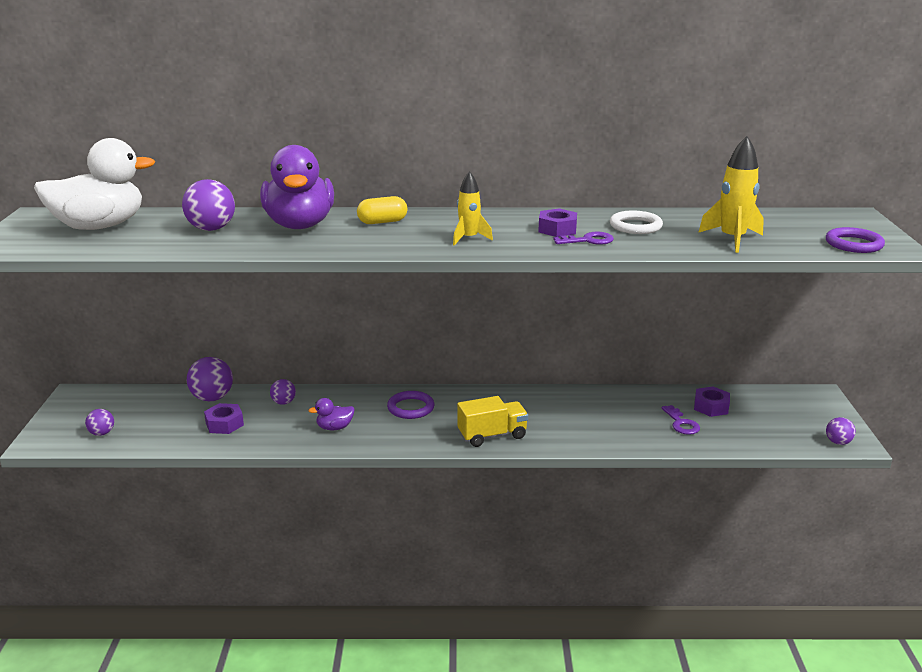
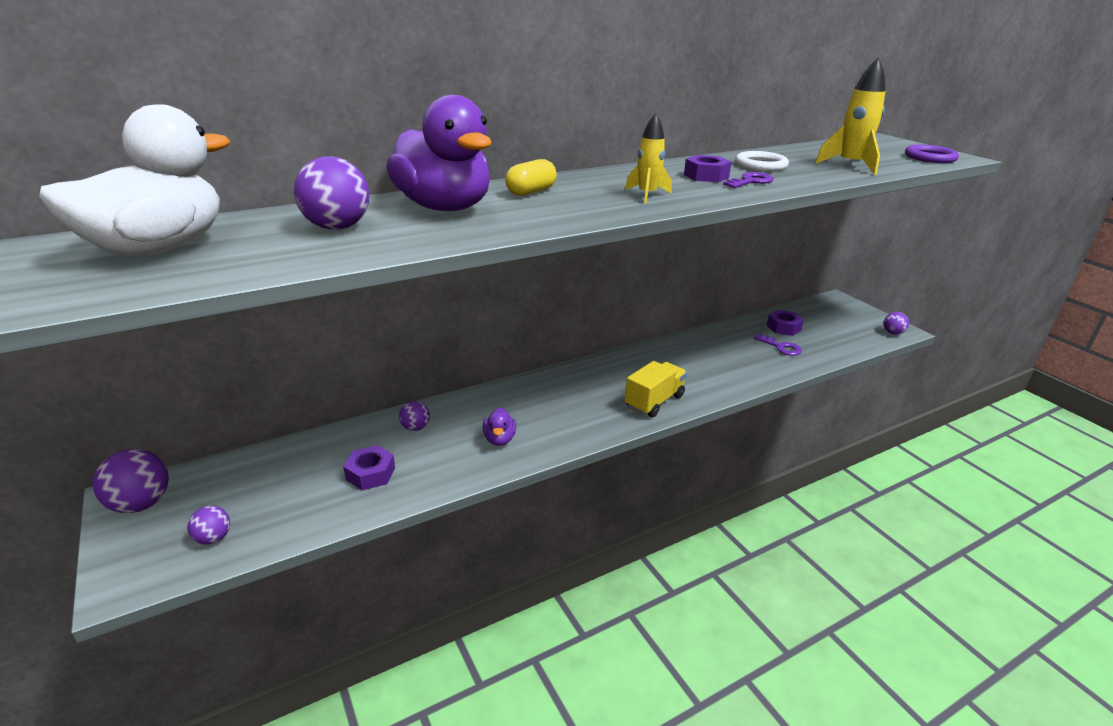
camera: 30 degrees left, 5 degrees up
(212, 398) = (325, 446): purple ball -> purple ball (141, 504)
(334, 427) = (499, 439): purple duck -> purple duck turned 45 degrees counterclockwise
(410, 408) = (552, 396): purple ring -> none

